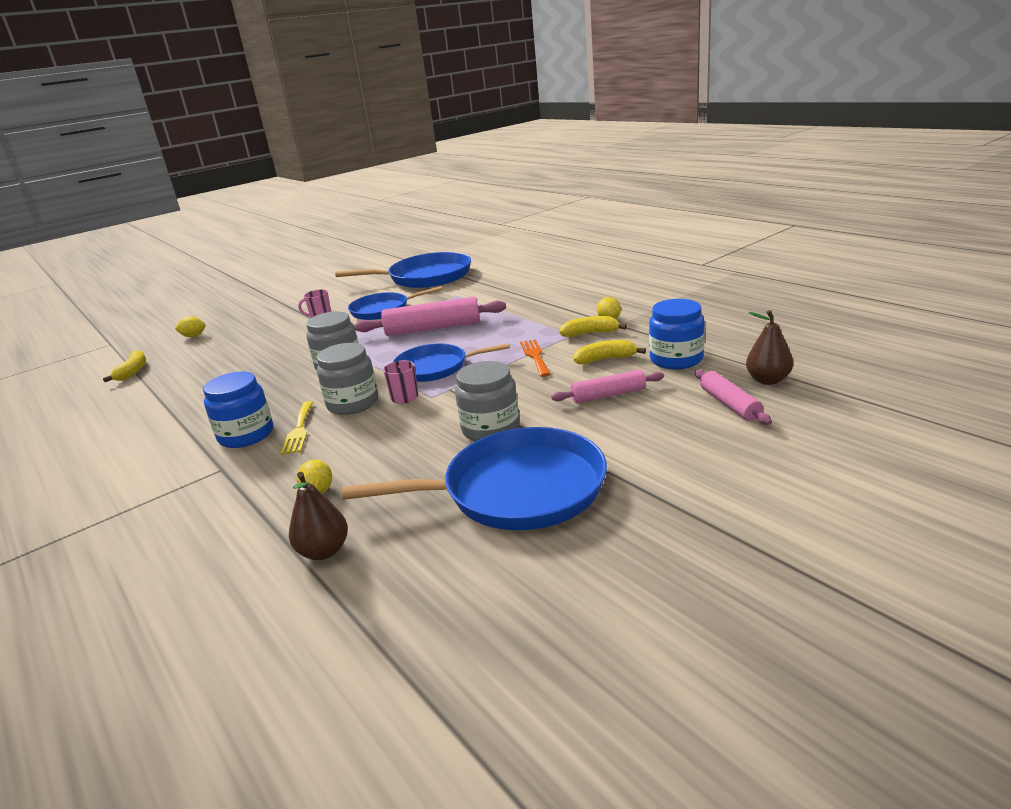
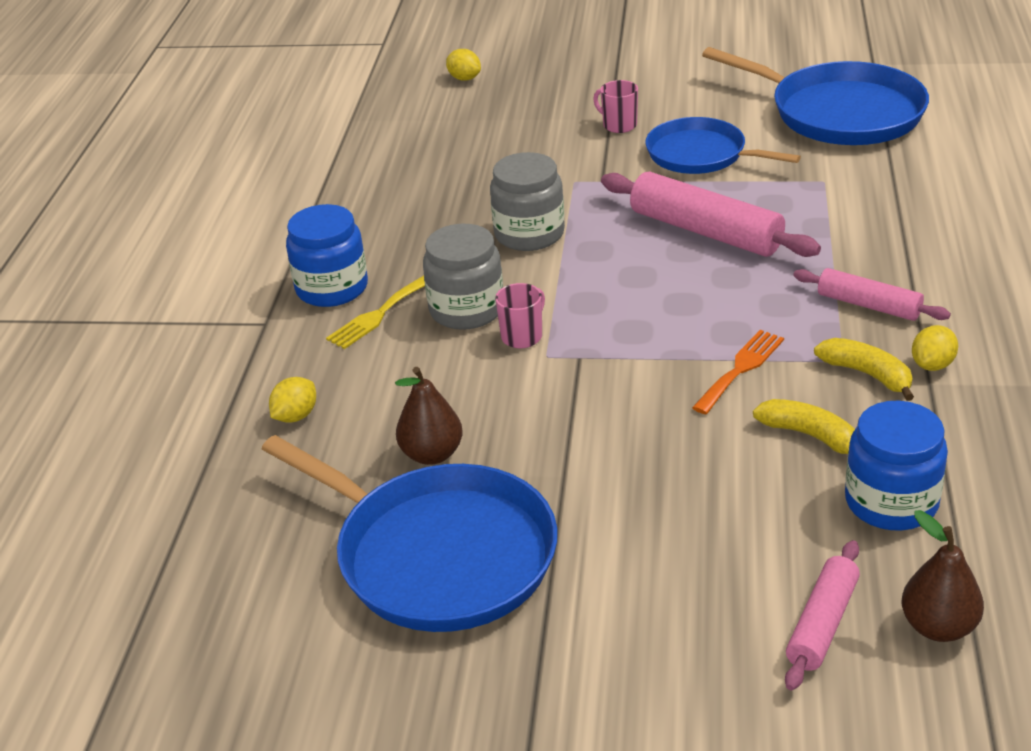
camera: 45 degrees right, 10 degrees up
(132, 372) = (353, 109): yellow banana -> none
(324, 551) = (217, 494): brown pear -> brown pear (432, 454)
(435, 367) = (613, 309): blue pan -> none
(490, 429) = (532, 452): grey jar -> none
(608, 395) = (717, 498): pink rolling pin -> pink rolling pin (868, 305)

